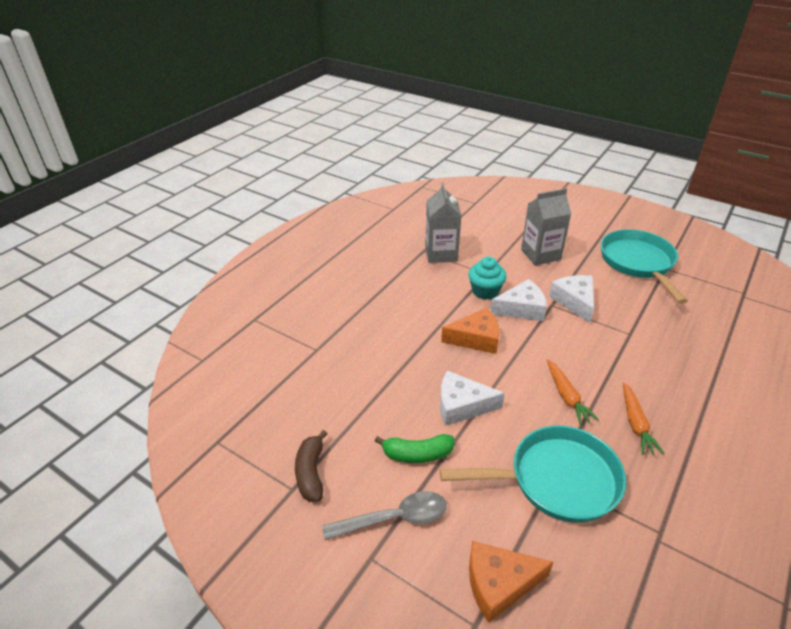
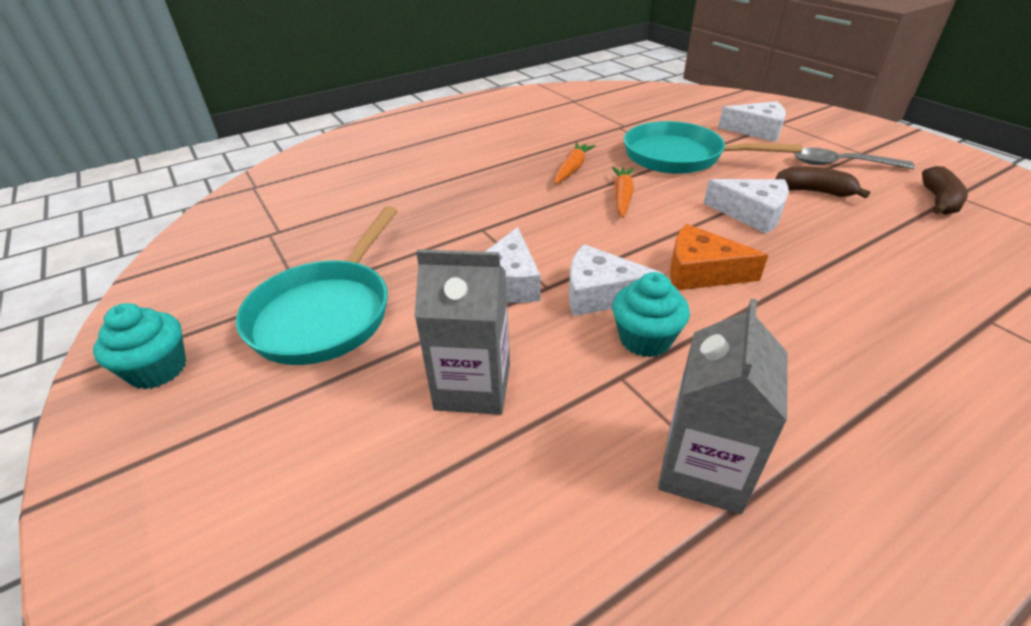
camera: 155 degrees left, 0 degrees up
(417, 454) = (814, 191): green banana -> brown banana
(499, 584) = (757, 130): orange cheese -> white cheese
(664, 228) = (158, 369): none -> turquoise cupcake

